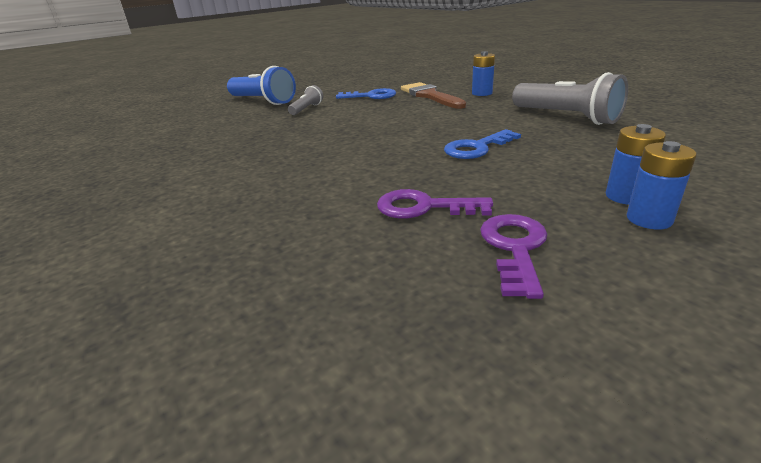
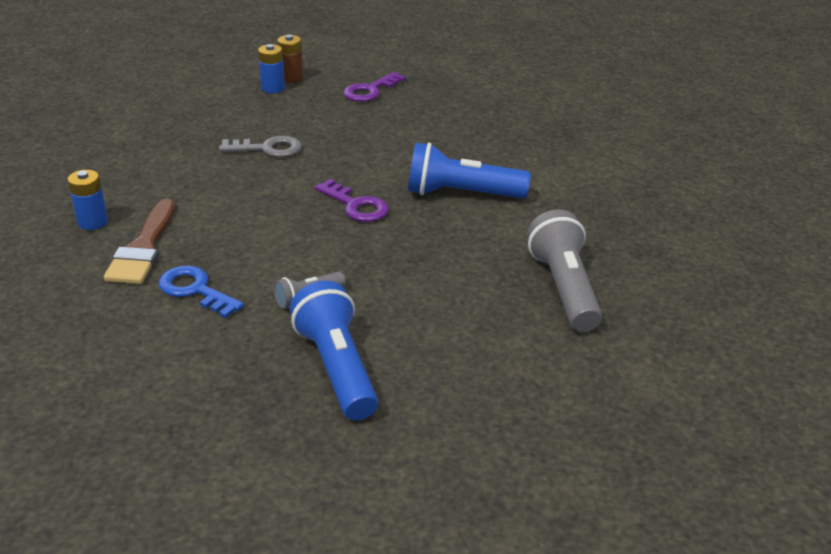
camera: 150 degrees left, 5 degrees up
(248, 177) = (461, 194): none -> blue flashlight
(424, 207) = (377, 122): purple key -> purple key (356, 205)
(477, 148) = (267, 149): blue key -> grey key
(566, 117) = (137, 148): grey flashlight -> grey flashlight (564, 288)
(649, 219) = (291, 78): blue battery -> brown battery

